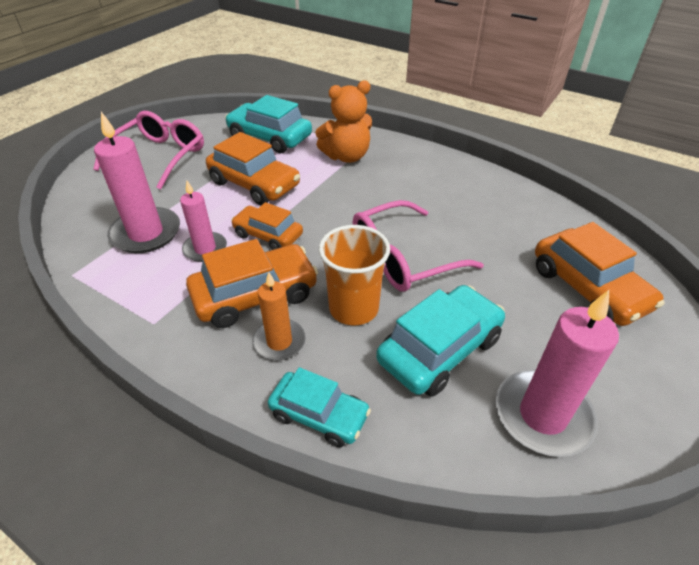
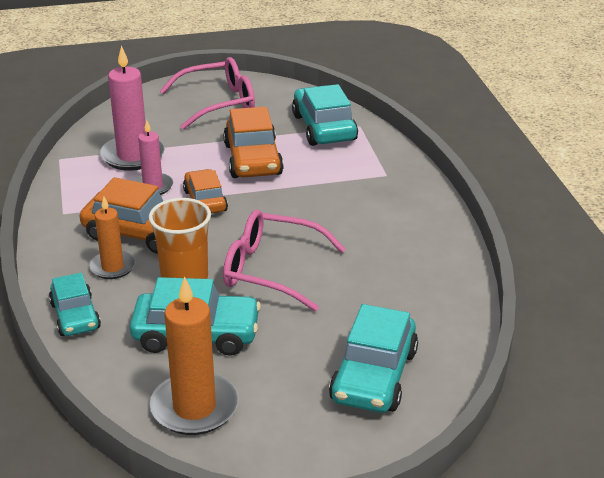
camera: 45 degrees right, 10 degrees down
(346, 156) = (361, 175): orange teddy bear -> none
(542, 415) = (194, 407): pink candle -> orange candle
(588, 288) = (374, 376): orange car -> turquoise car

